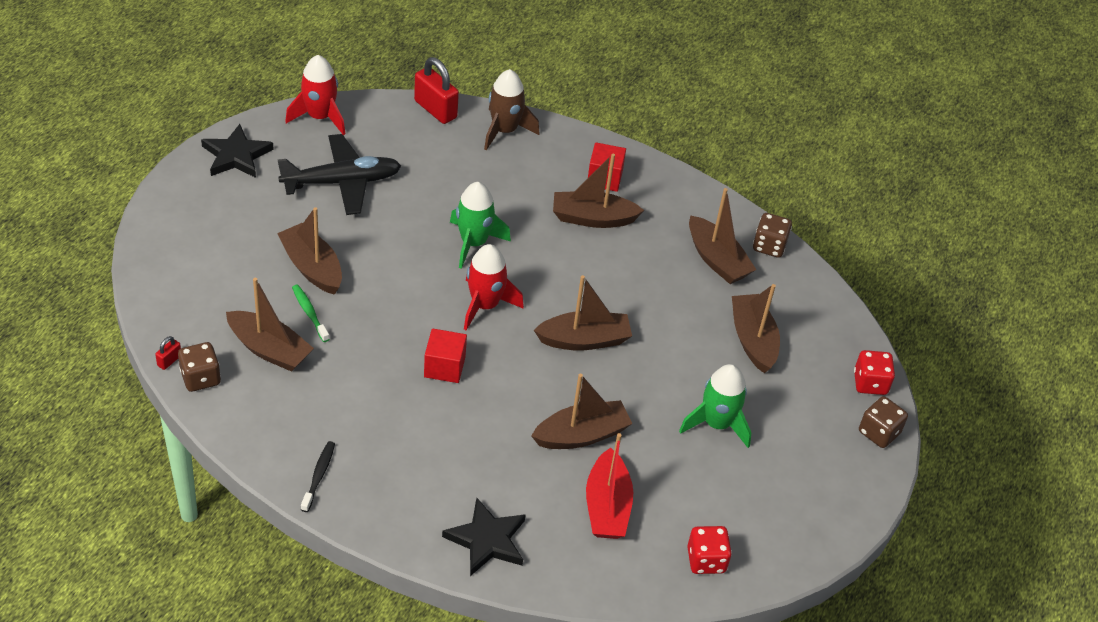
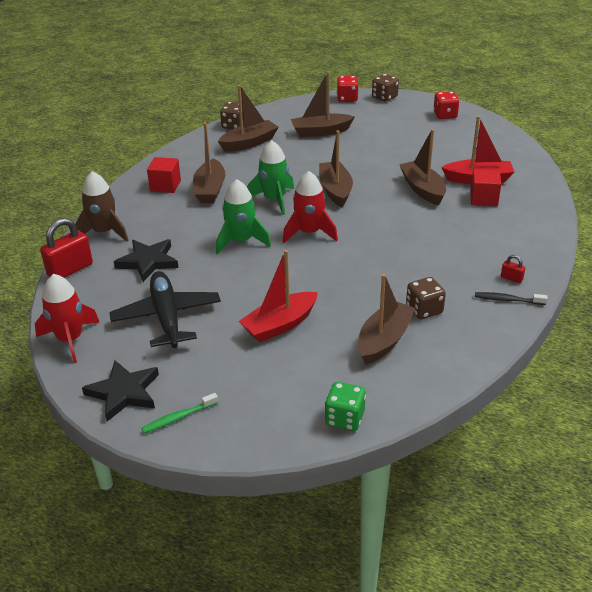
camera: 85 degrees left, 10 degrees down
(162, 305) = (344, 418): none -> green dice
(169, 360) = (415, 403): red padlock -> red padlock (511, 278)
(200, 378) = (429, 379): brown dice -> brown dice (424, 310)
(309, 313) = (335, 321): green toothbrush -> green toothbrush (178, 417)
(312, 267) = (280, 325): brown boat -> red boat
(444, 367) = (377, 248): red cube -> red cube (483, 199)
(487, 540) = (528, 222): black star -> black star (148, 262)
(706, 560) = (502, 147): red dice -> red dice (445, 115)
(717, 424) = (395, 143): green rocket -> green rocket (274, 200)

